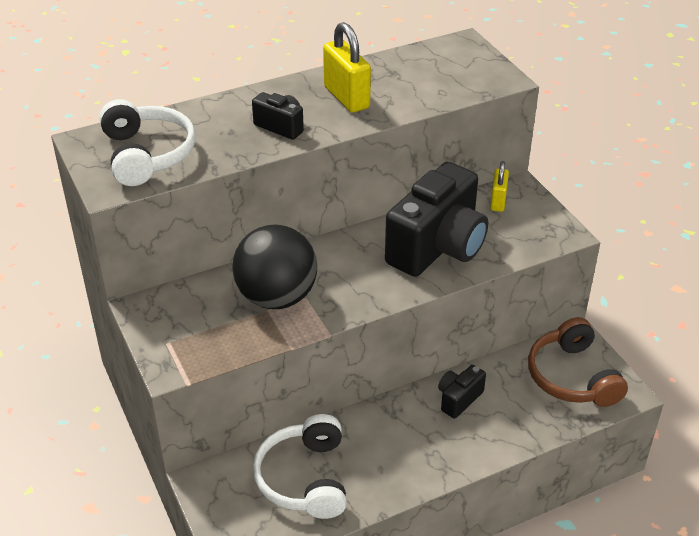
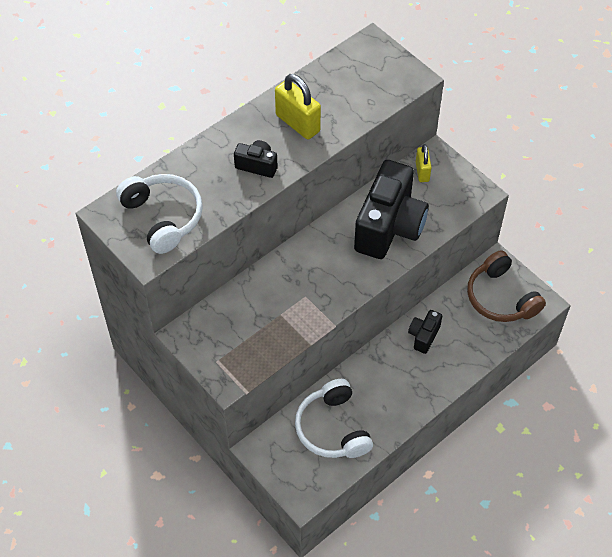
camera: 15 degrees left, 15 degrees up
(276, 297) = (283, 301): black ball -> none

